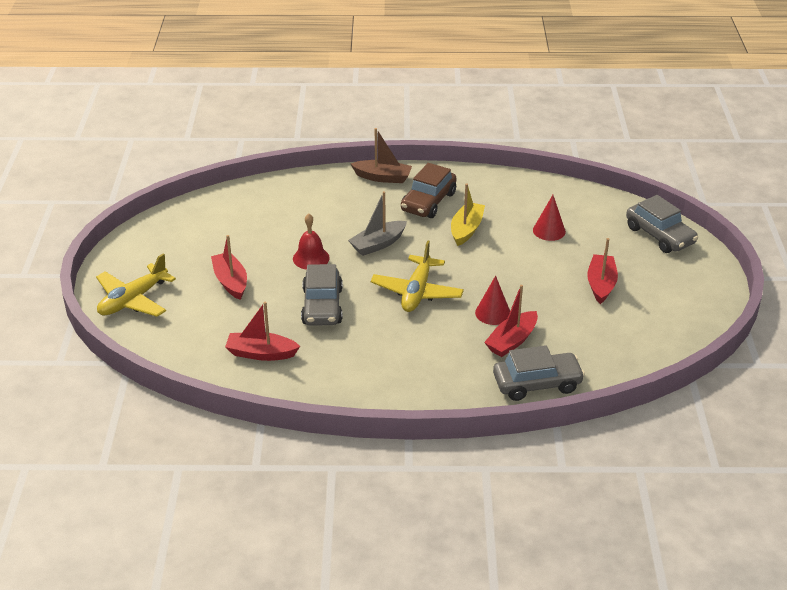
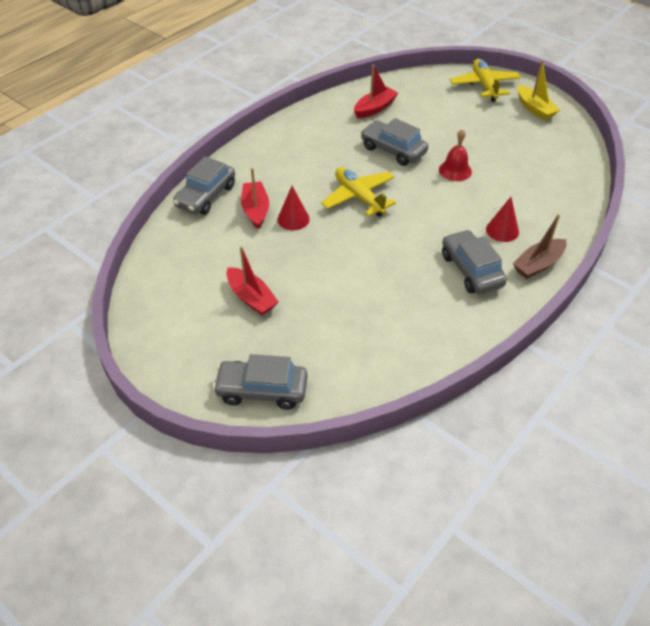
camera: 130 degrees right, 10 degrees up
(230, 282) = (464, 126): red boat -> none
(378, 244) = (438, 210): grey boat -> none
(428, 202) = (471, 270): brown car -> grey car
(466, 229) = (407, 268): yellow boat -> yellow boat (534, 109)
(549, 231) = (352, 318): red cone -> red cone (502, 230)

